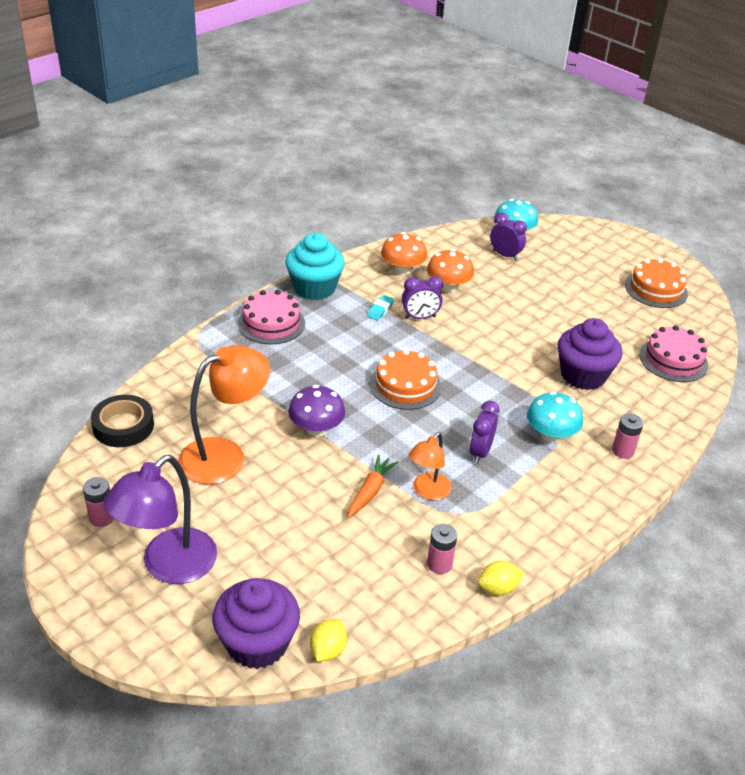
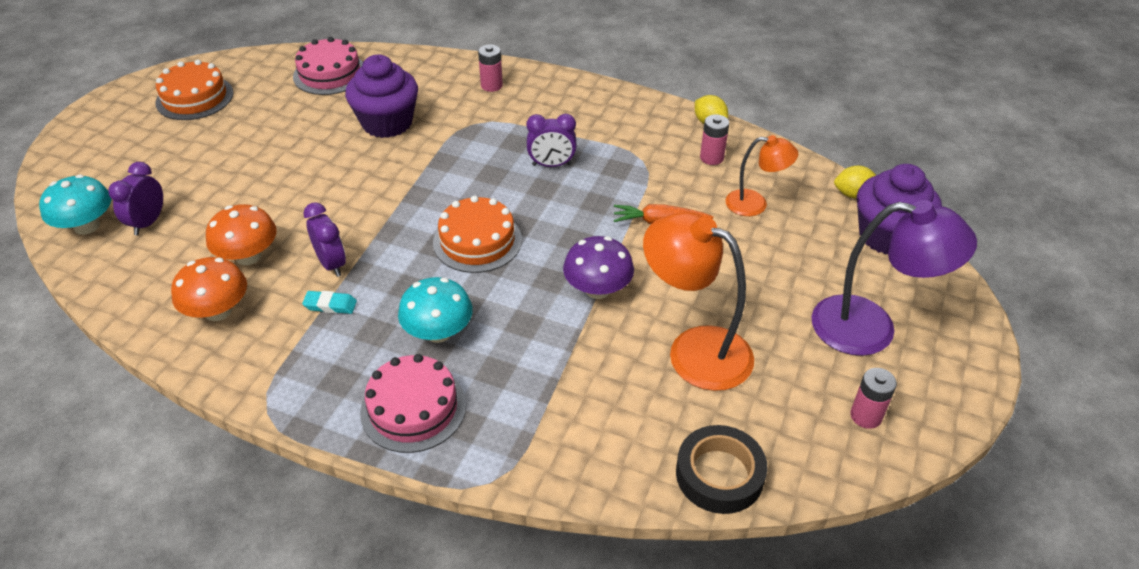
camera: 110 degrees left, 5 degrees up
(314, 288) = (302, 392): turquoise cupcake -> none
(427, 492) = (631, 185): orange lamp -> orange lamp (755, 204)
(550, 435) = (496, 128): turquoise mushroom -> turquoise mushroom (438, 332)

